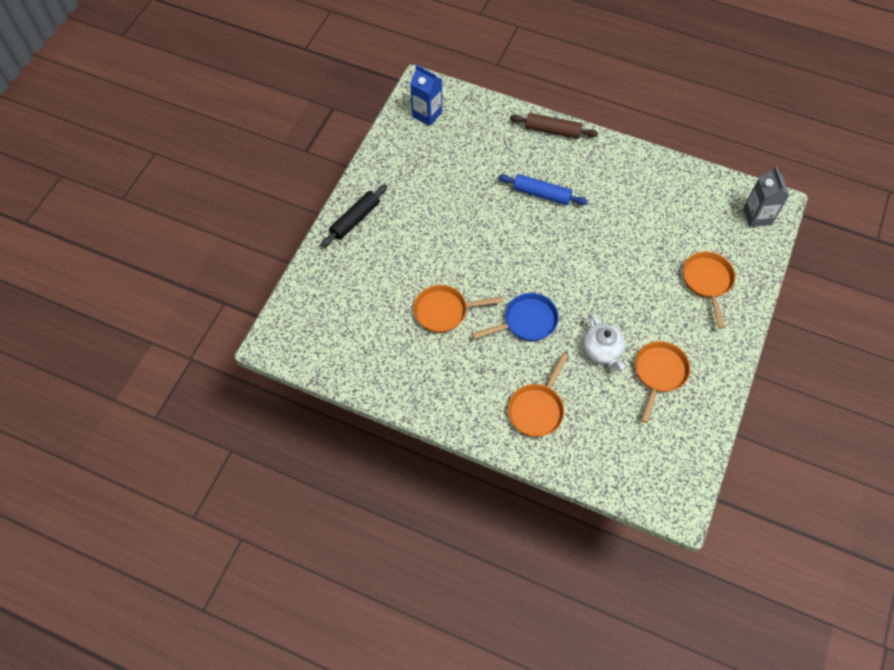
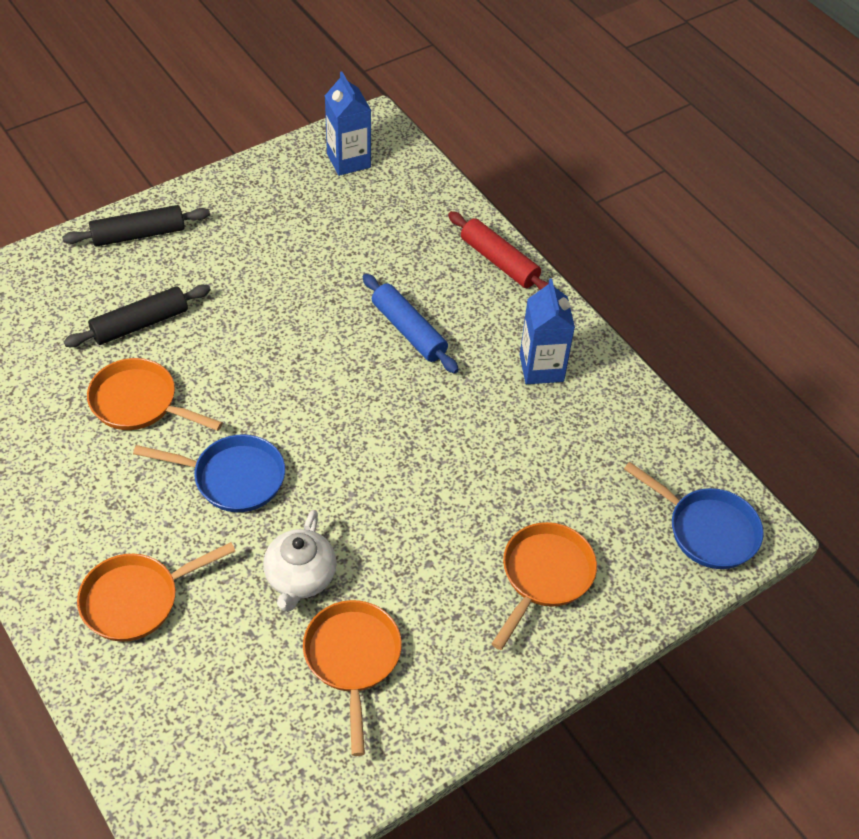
camera: 30 degrees right, 10 degrees down
(404, 269) = (140, 324): none -> black rolling pin
(552, 130) = (499, 261): brown rolling pin -> red rolling pin
(620, 177) = (541, 368): none -> blue carton
(659, 374) = (352, 659): orange pan -> orange pan turned 60 degrees counterclockwise
(757, 216) = (706, 530): grey carton -> blue pan

